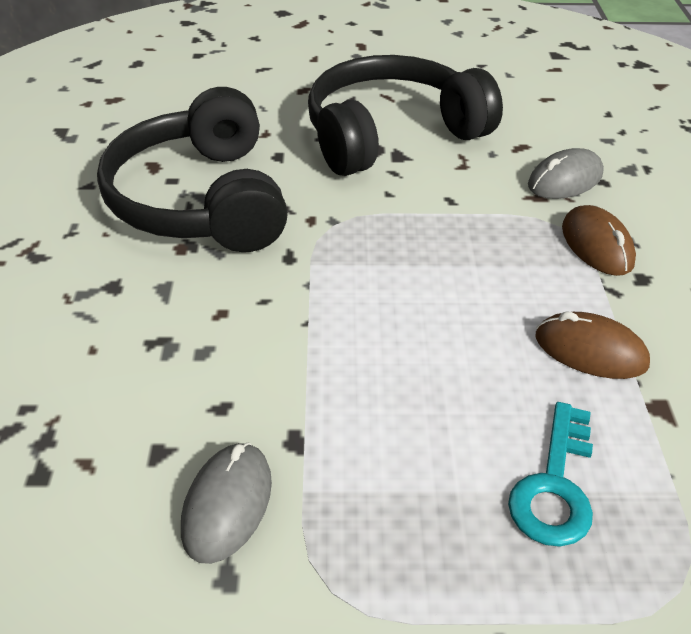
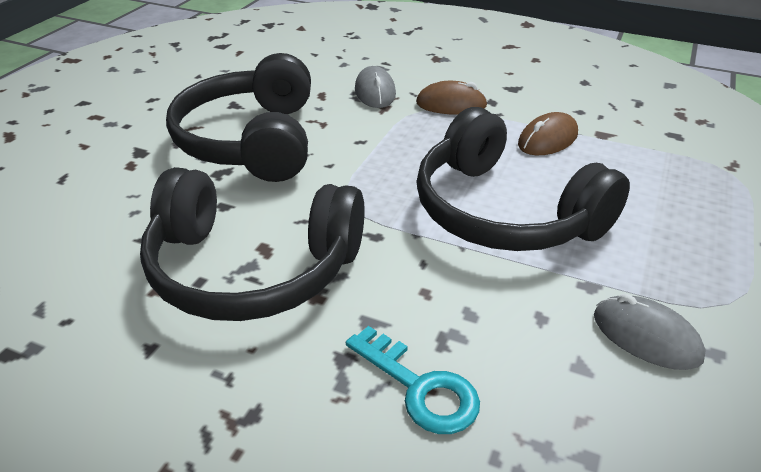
camera: 65 degrees left, 5 degrees down
(392, 341) = (504, 212): none -> black headphones
(555, 486) = (655, 188): turquoise key -> turquoise key (420, 387)

